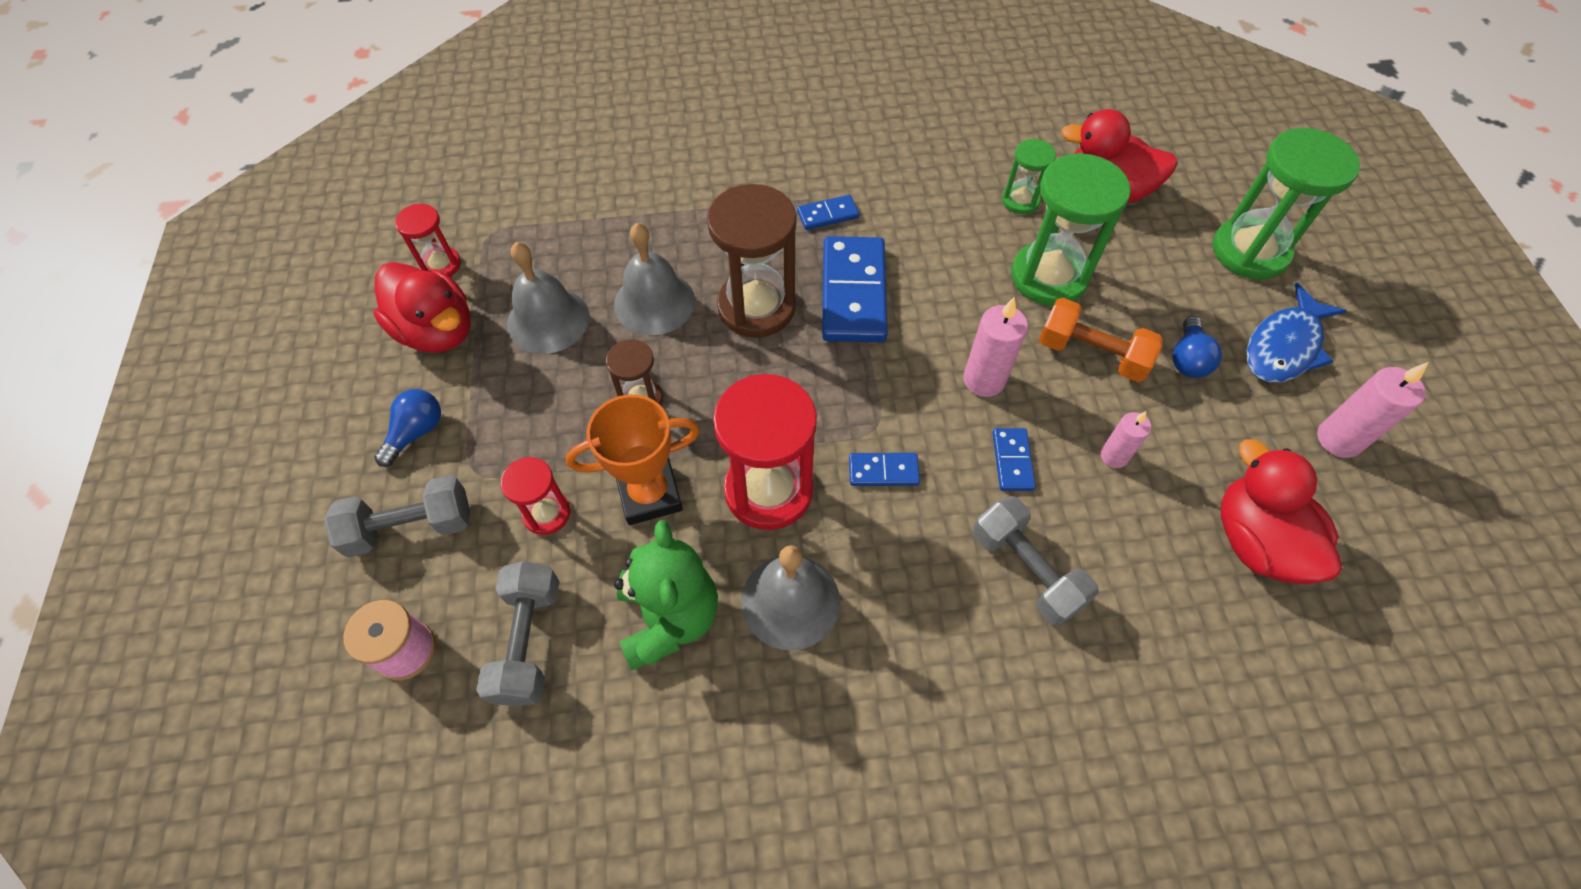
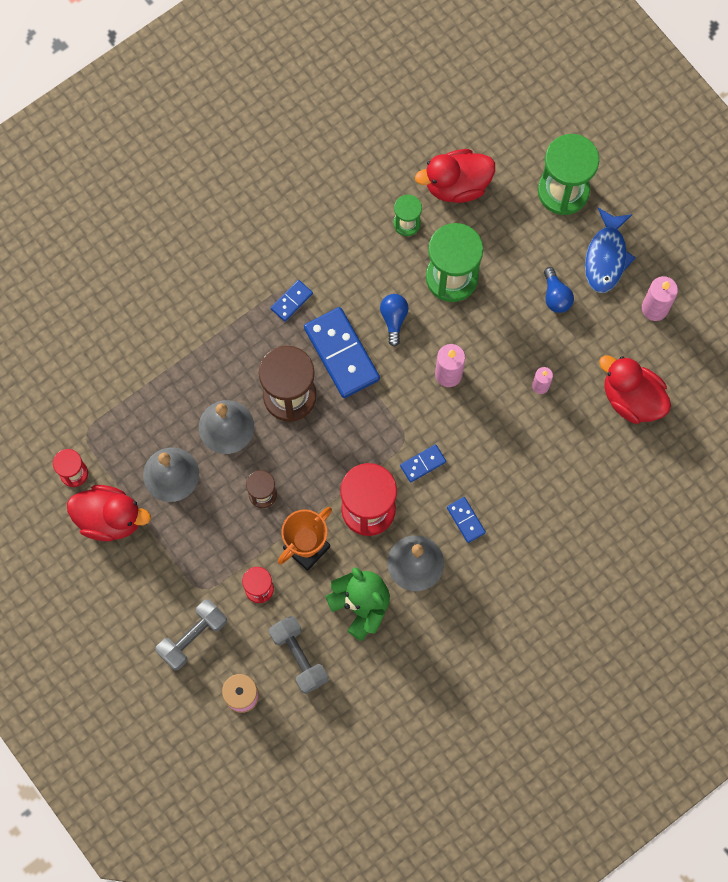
camera: 30 degrees left, 15 degrees up
(416, 432) = (151, 585): blue light bulb -> blue light bulb (394, 319)
(1012, 461) = (488, 419): blue domino -> blue domino (466, 520)
(1026, 570) = (524, 479): grey dumbbell -> none
(1091, 354) = (501, 322): orange dumbbell -> none

